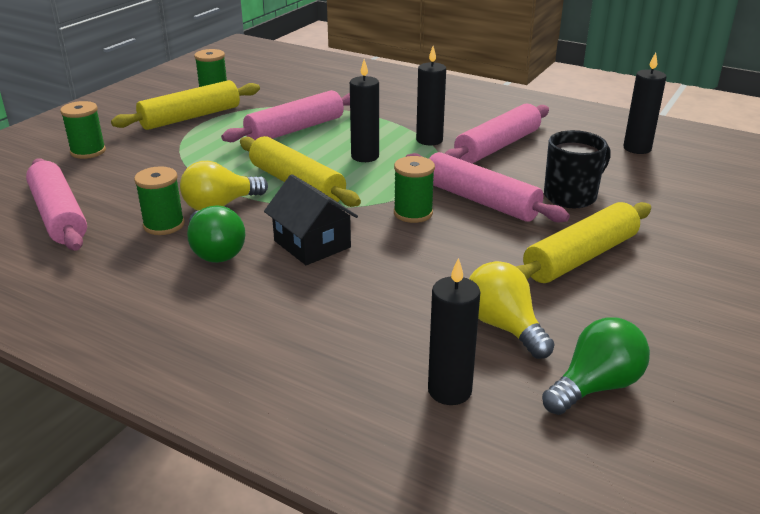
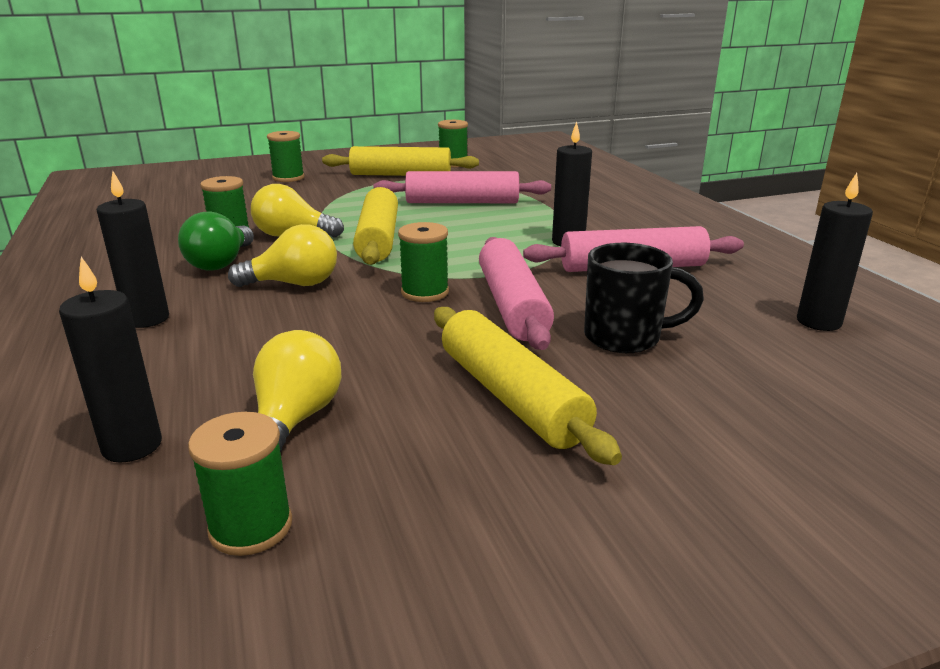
camera: 40 degrees right, 5 degrees down
(59, 216) = (187, 209): pink rolling pin -> none
(312, 244) = (294, 284): black house -> yellow light bulb
(365, 156) = (478, 237): black candle -> black candle (147, 319)
(580, 257) = (511, 397): yellow rolling pin -> yellow rolling pin turned 60 degrees clockwise
(595, 386) = (251, 527): green light bulb -> green spool

